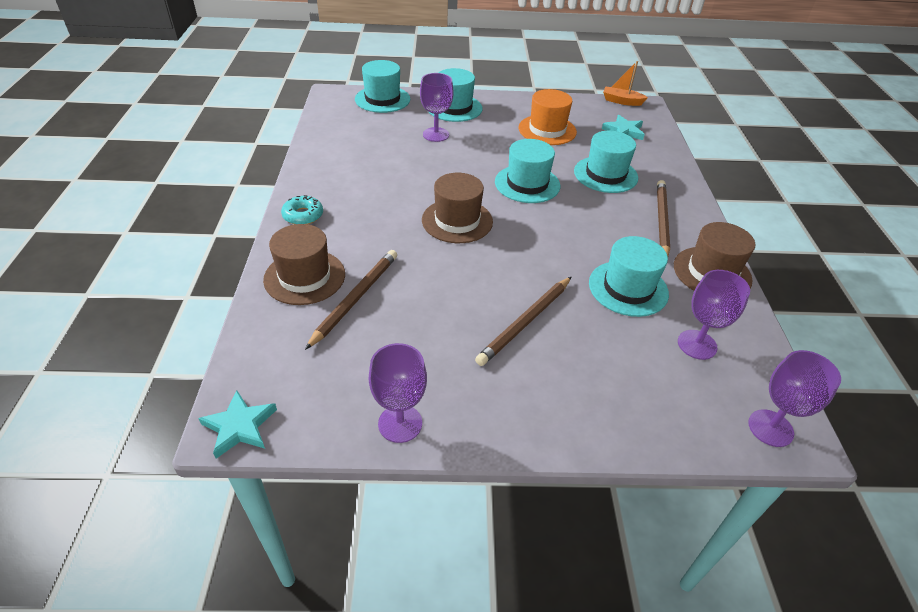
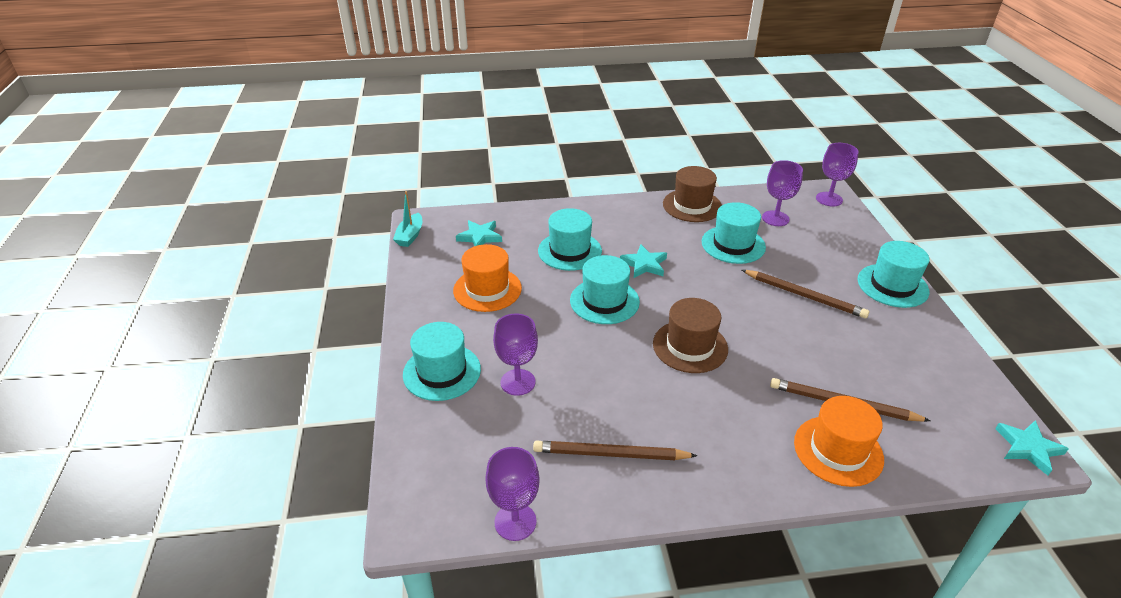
camera: 95 degrees left, 5 degrees down
(303, 215) = (739, 480): turquoise donut -> none
(304, 277) = (838, 450): brown hat -> orange hat
(382, 99) = (422, 455): turquoise hat -> turquoise hat (892, 285)
(400, 423) = (949, 353): purple goblet -> purple goblet (515, 522)
(585, 215) = (644, 264): none -> turquoise star
(621, 101) = (410, 236): orange boat -> turquoise boat
(661, 221) = (634, 224): brown pencil -> brown pencil (610, 454)

